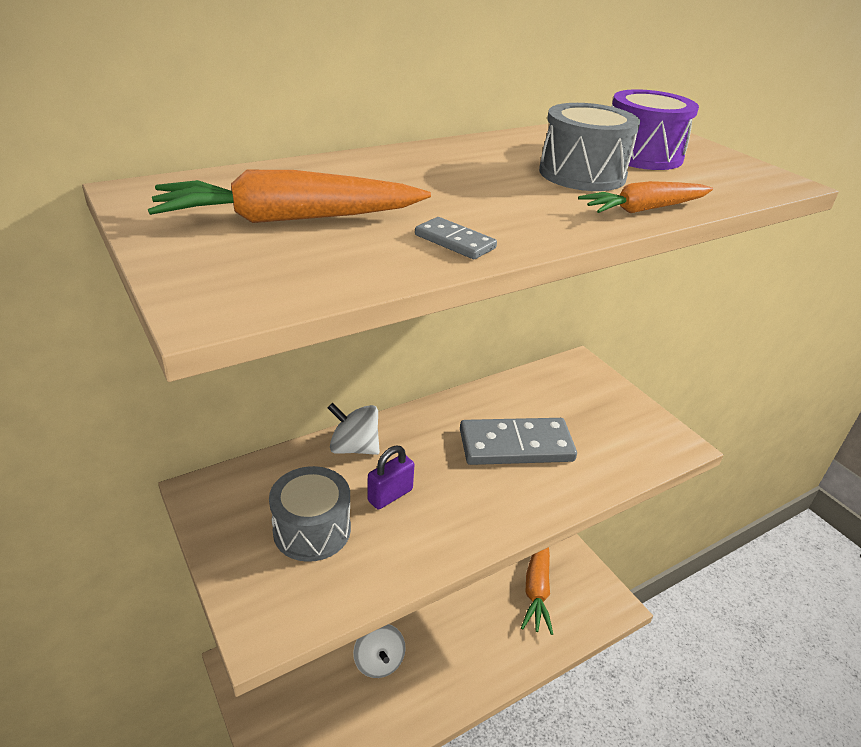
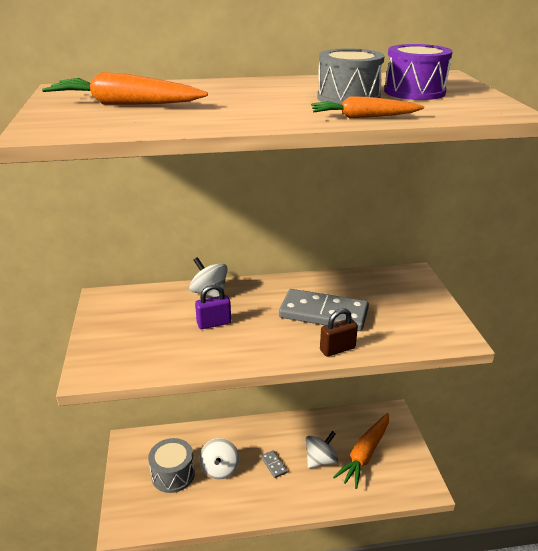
camera: 25 degrees right, 5 degrees down
(312, 530) = (152, 331): grey drum -> grey drum (173, 474)
(455, 241) = (206, 121): grey domino -> grey domino (273, 465)
(492, 609) = (320, 460): none -> white spinning top
(563, 494) = (337, 349): none -> brown padlock

